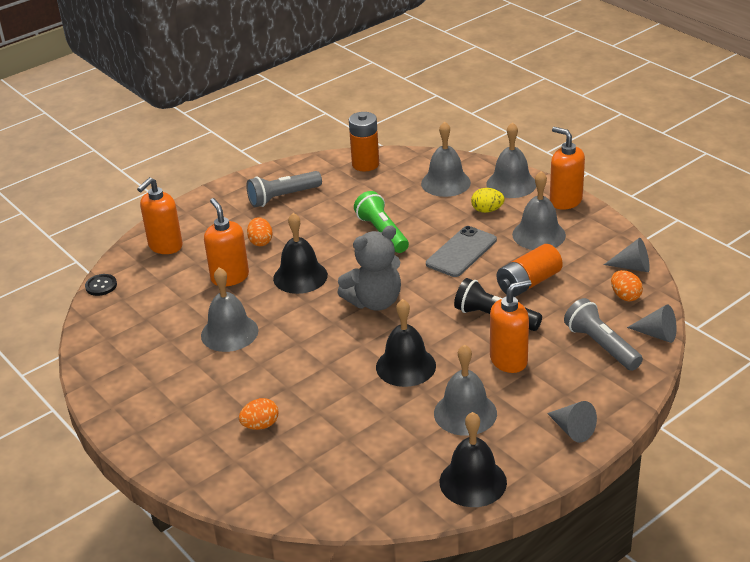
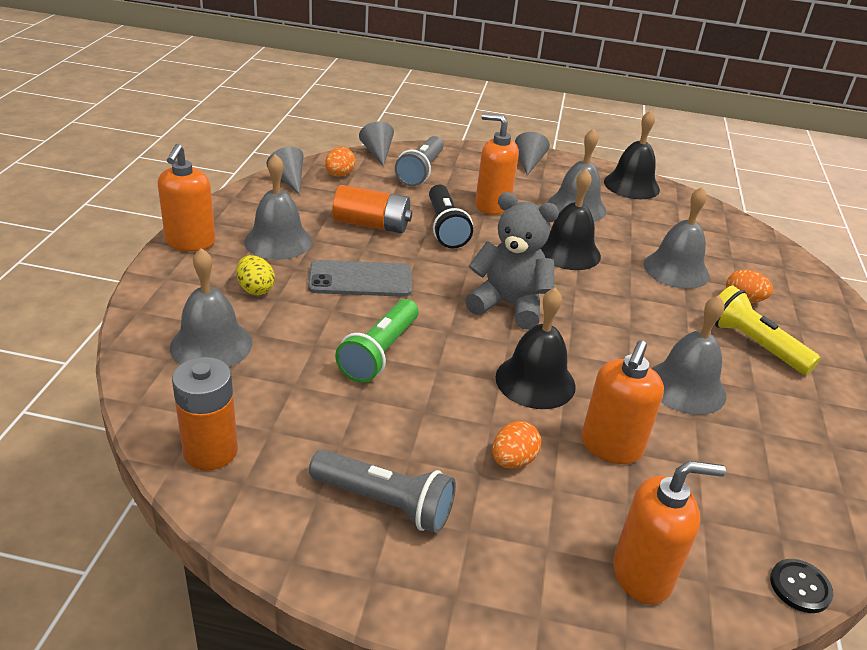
camera: 135 degrees left, 0 degrees up
(221, 393) = (754, 344): none -> yellow flashlight
(511, 184) = (176, 290): grey bell -> grey bell (676, 269)

